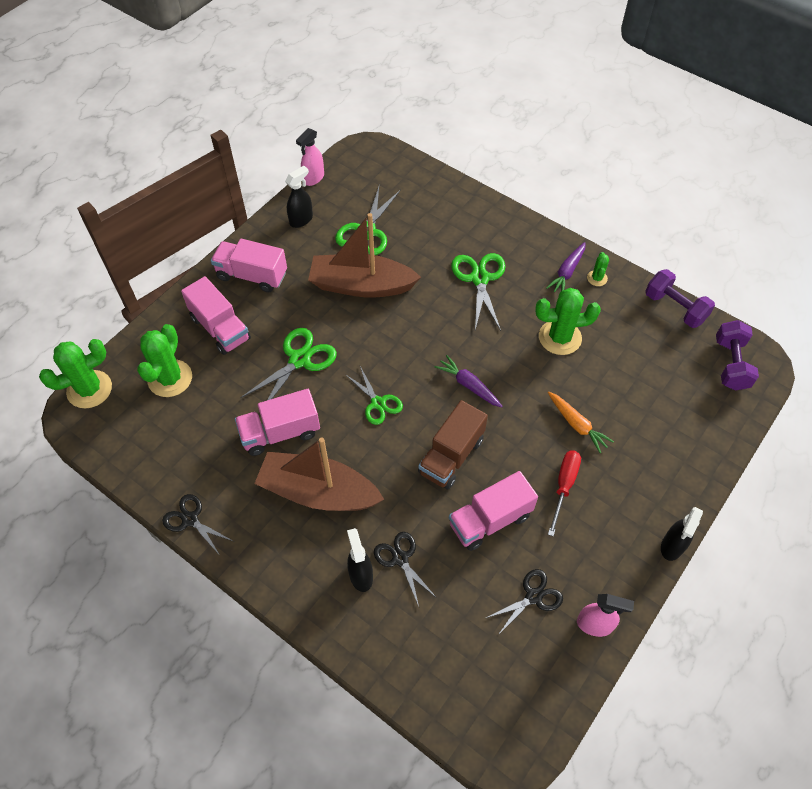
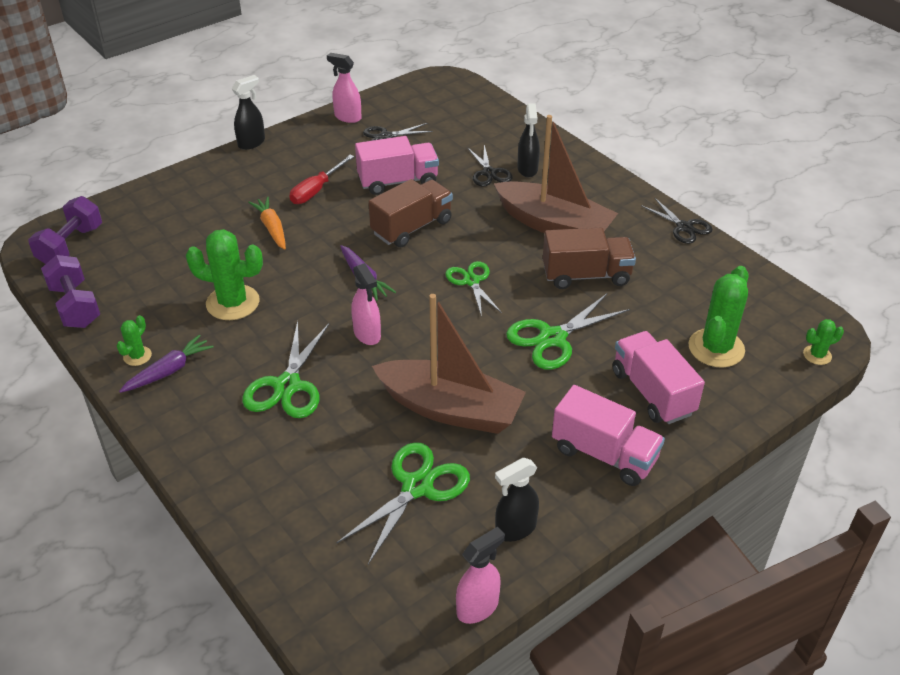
camera: 165 degrees left, 15 degrees down
(89, 389) = (817, 355): green cactus -> green cactus, size x0.50
(280, 432) = (586, 275): pink truck -> brown truck
(442, 332) = (367, 334): none -> pink spray bottle

